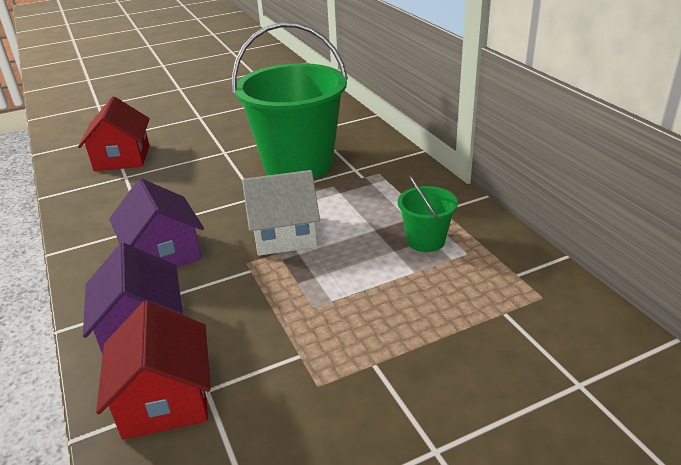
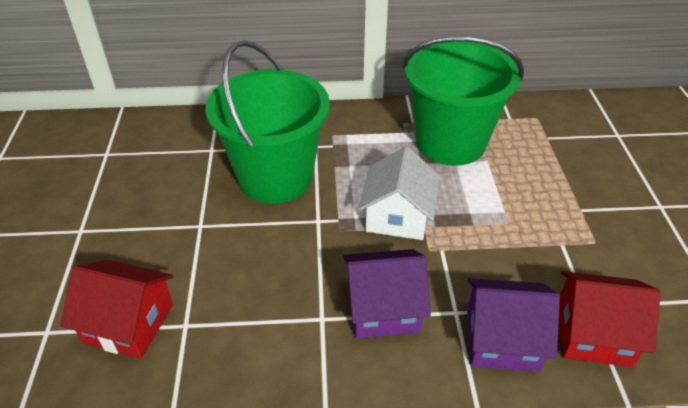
camera: 70 degrees left, 10 degrees up
(425, 240) = (450, 142): green bucket -> green bucket, size x2.24

